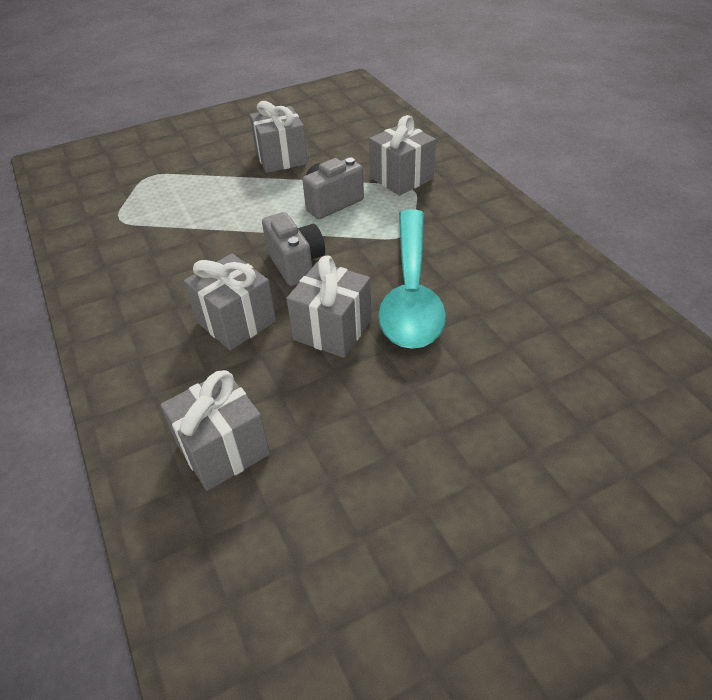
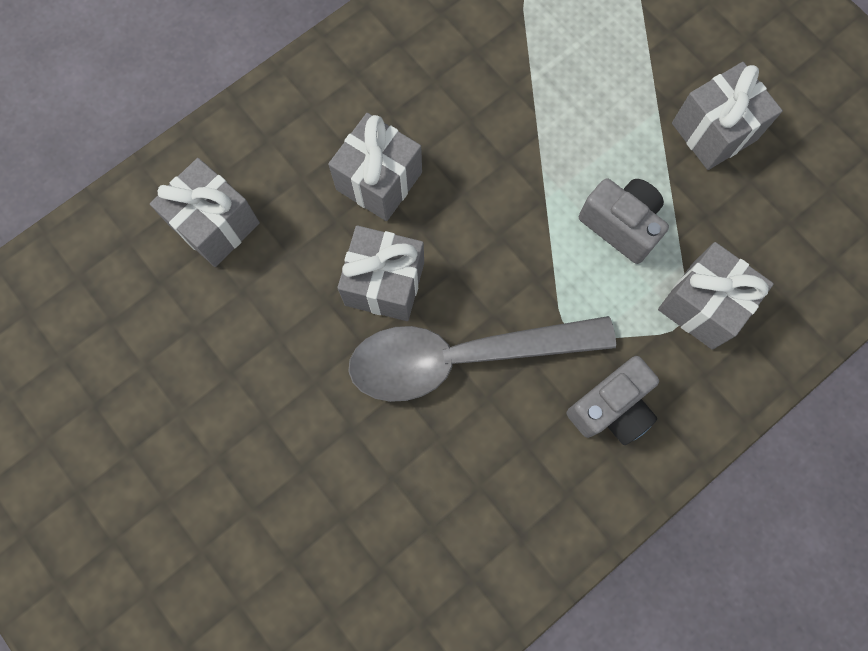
camera: 75 degrees right, 30 degrees up
(296, 264) = (486, 216): grey camera -> grey camera (611, 408)
(411, 292) = (462, 357): turquoise spoon -> grey spoon

